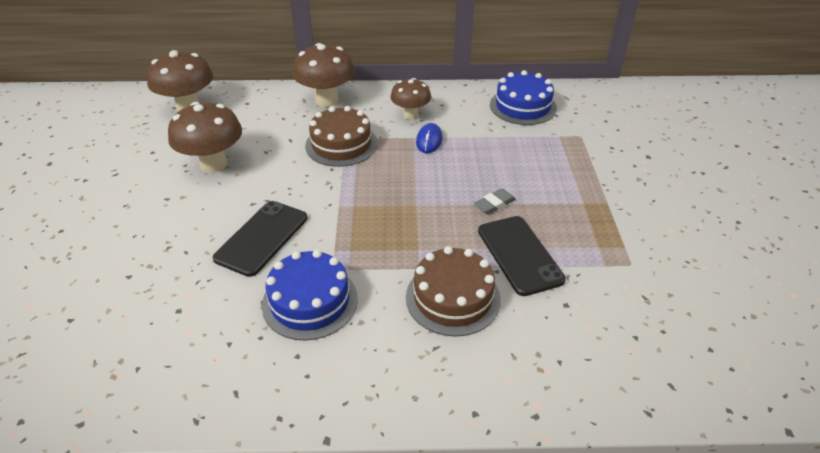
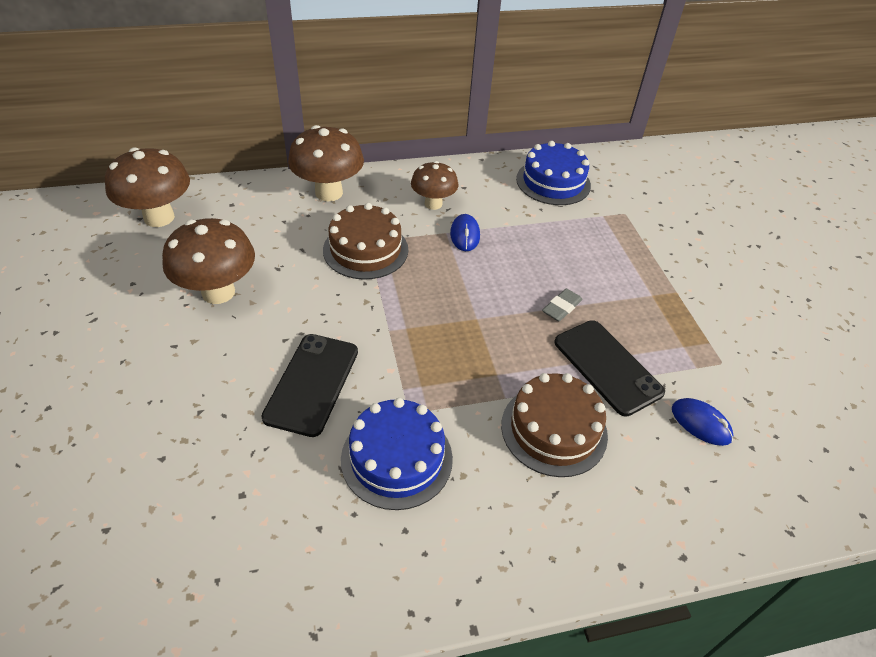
camera: 15 degrees left, 5 degrees up
(592, 311) = (701, 423): none -> blue mouse

